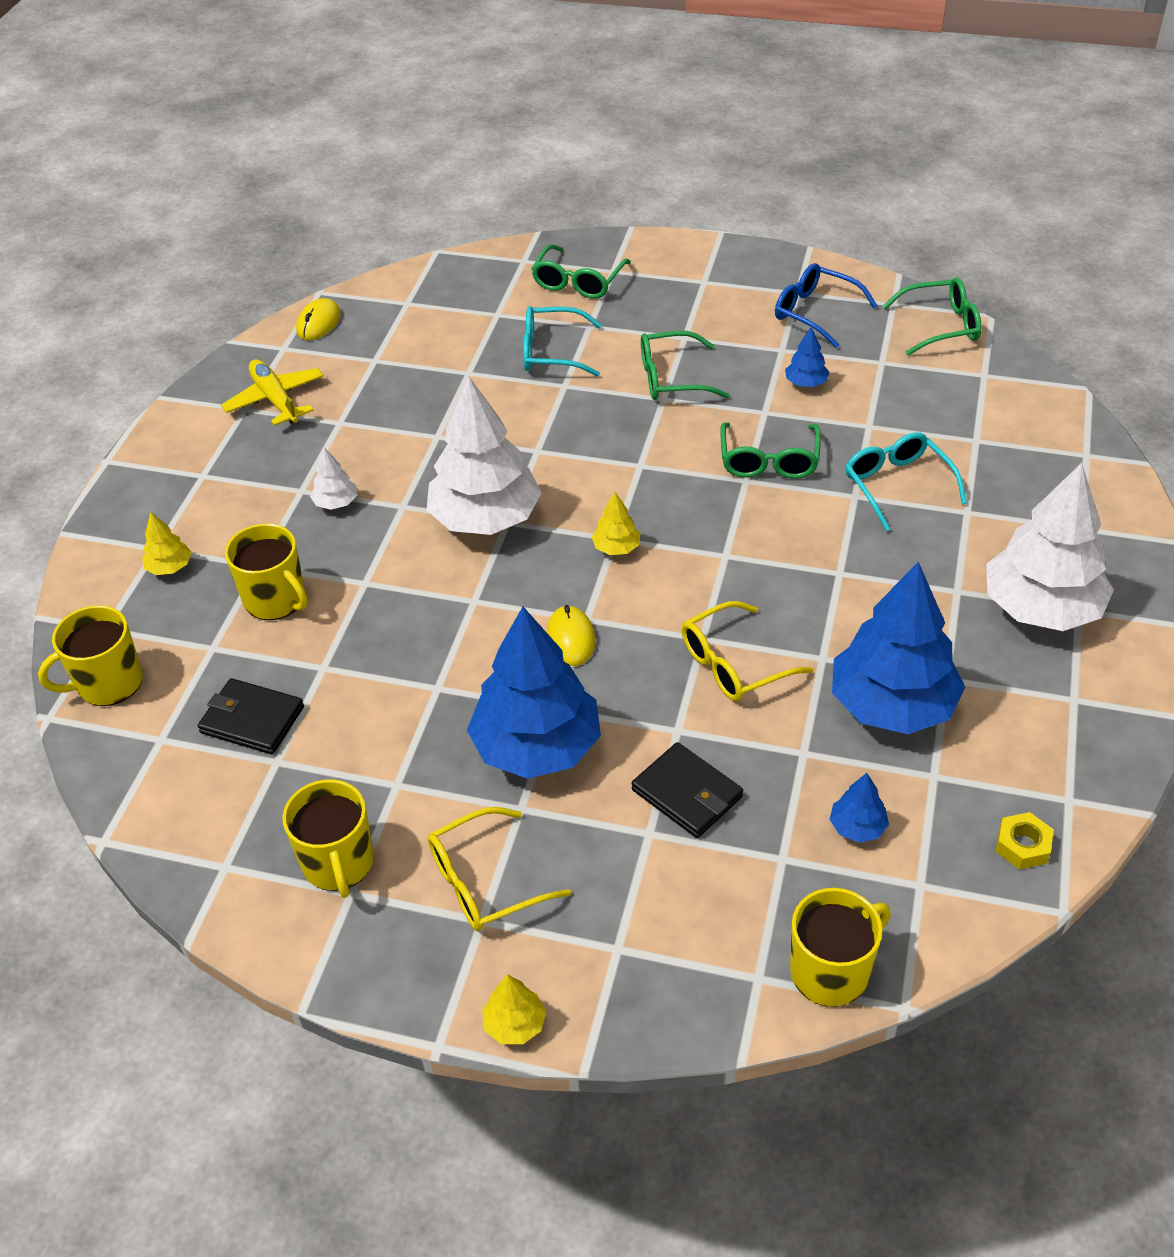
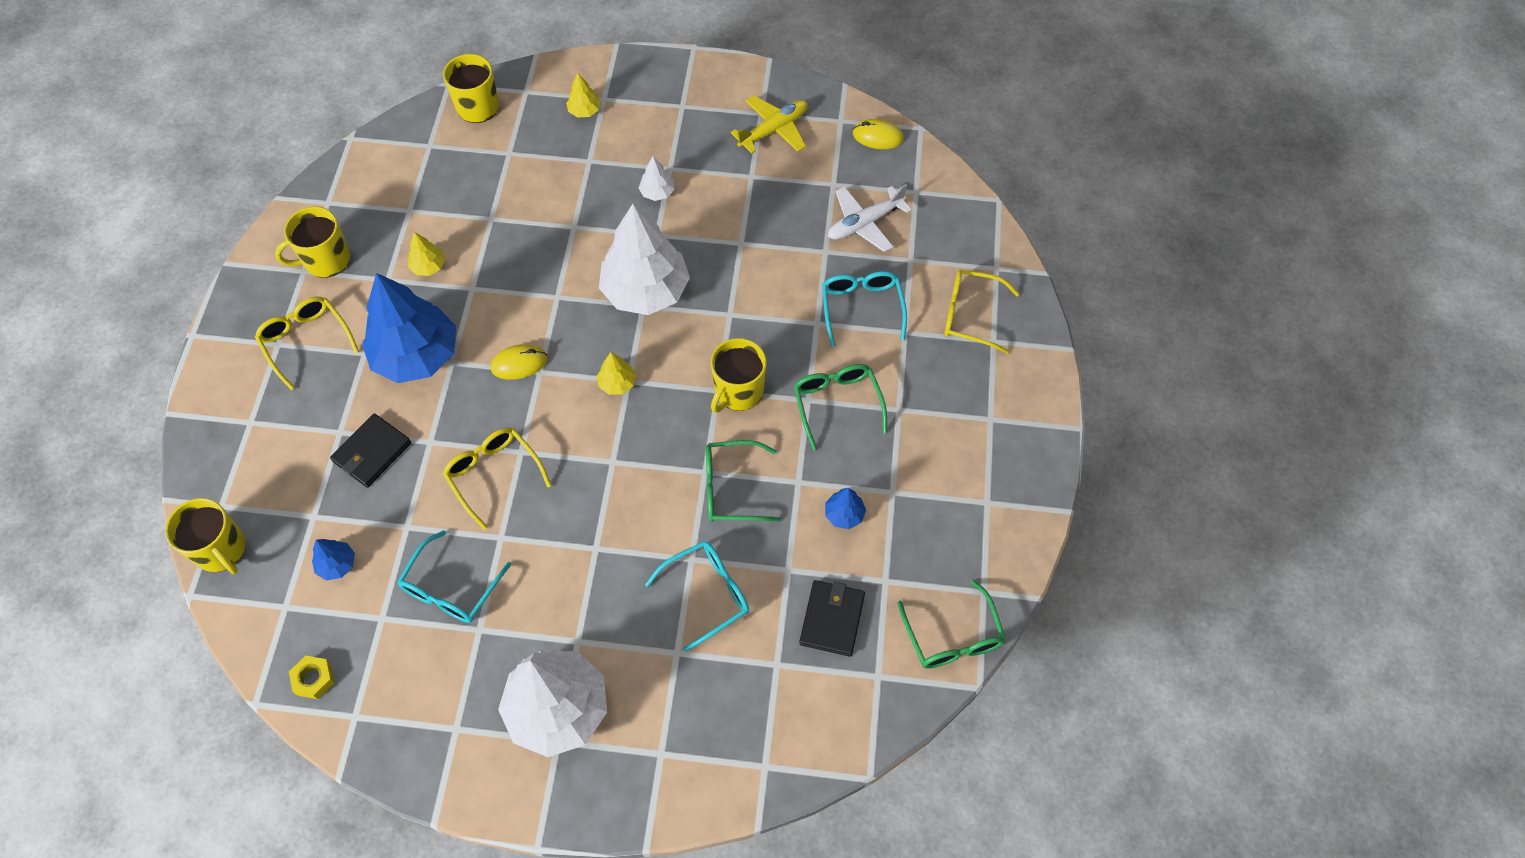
camera: 80 degrees right, 15 degrees up
(252, 720) = (444, 189): black wallet -> black wallet (832, 619)
(276, 599) = (555, 178): yellow mug -> yellow mug (738, 391)
(439, 341) = (864, 223): none -> white plane
(515, 1024) = (202, 372): yellow tree -> yellow tree (428, 266)
(578, 282) = (970, 315): green glasses -> yellow glasses
(815, 312) = (956, 519): blue glasses -> none
(892, 705) = (451, 588): blue tree -> turquoise glasses

